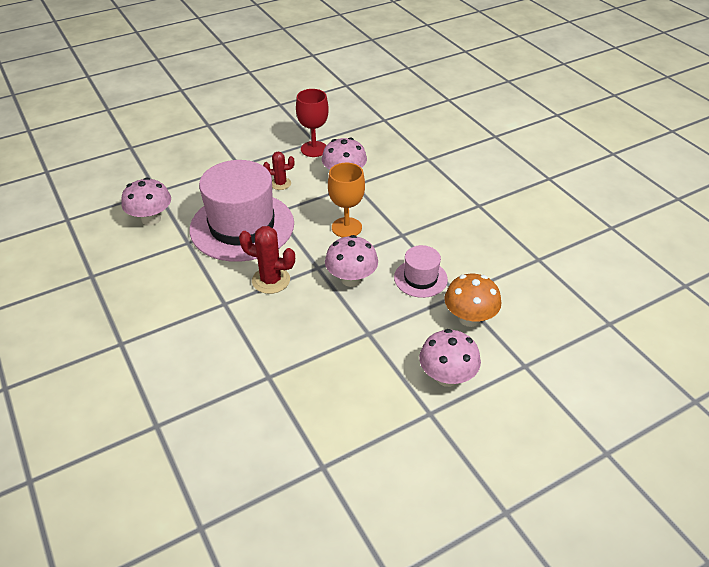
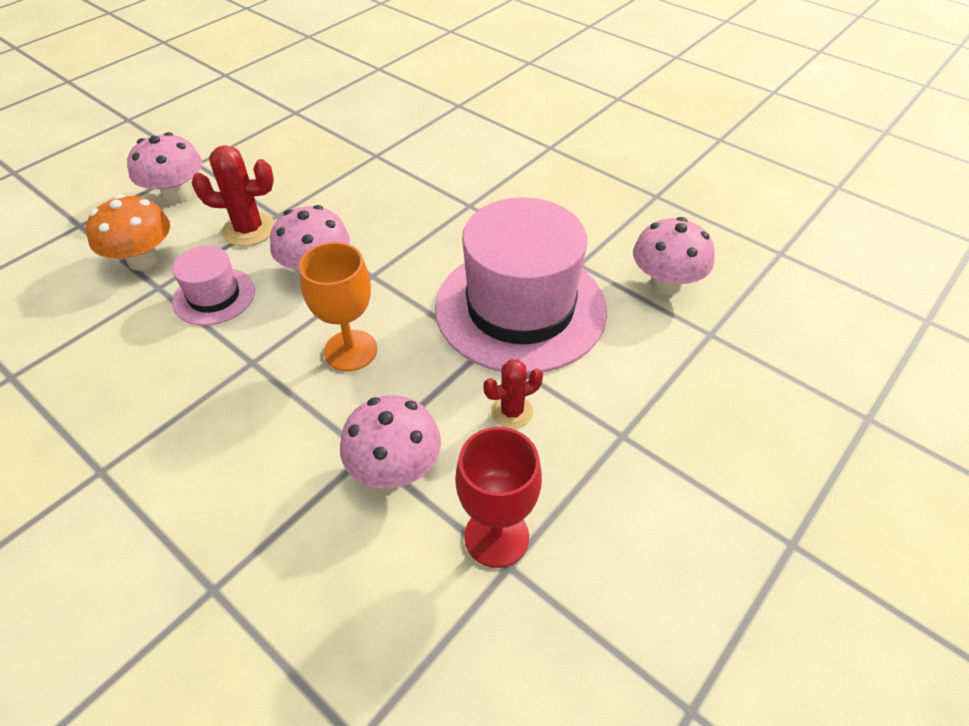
camera: 160 degrees right, 5 degrees up
(271, 280) = (427, 243): red cactus -> red cactus (249, 230)

